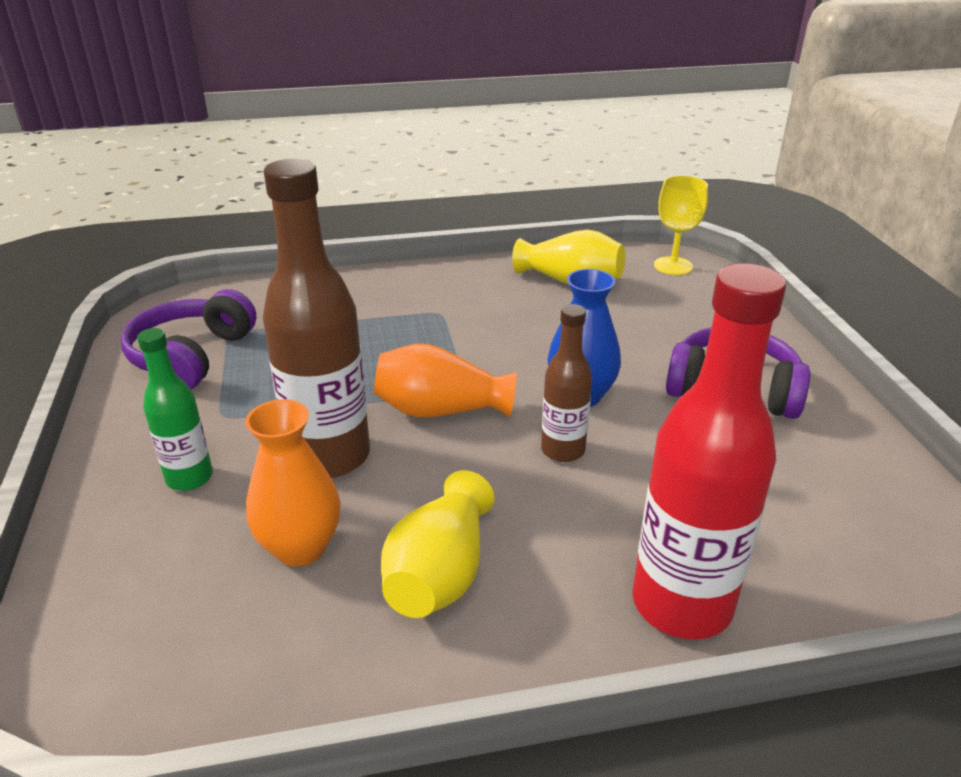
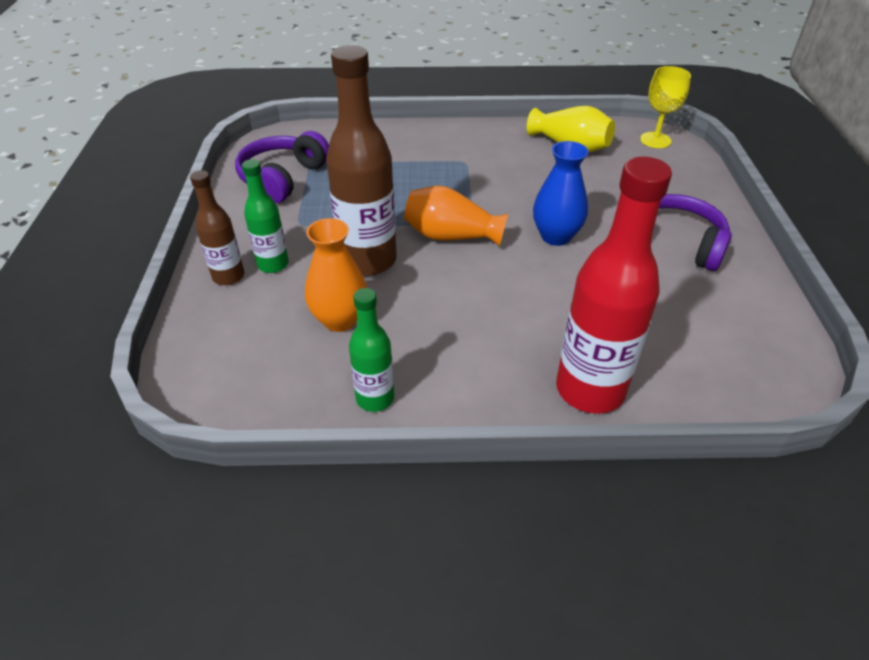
camera: 10 degrees right, 10 degrees up
(372, 663) = (375, 398): none -> green bottle
(440, 573) = (429, 348): yellow vase -> none
(563, 450) = (533, 275): brown bottle -> brown bottle (228, 276)

